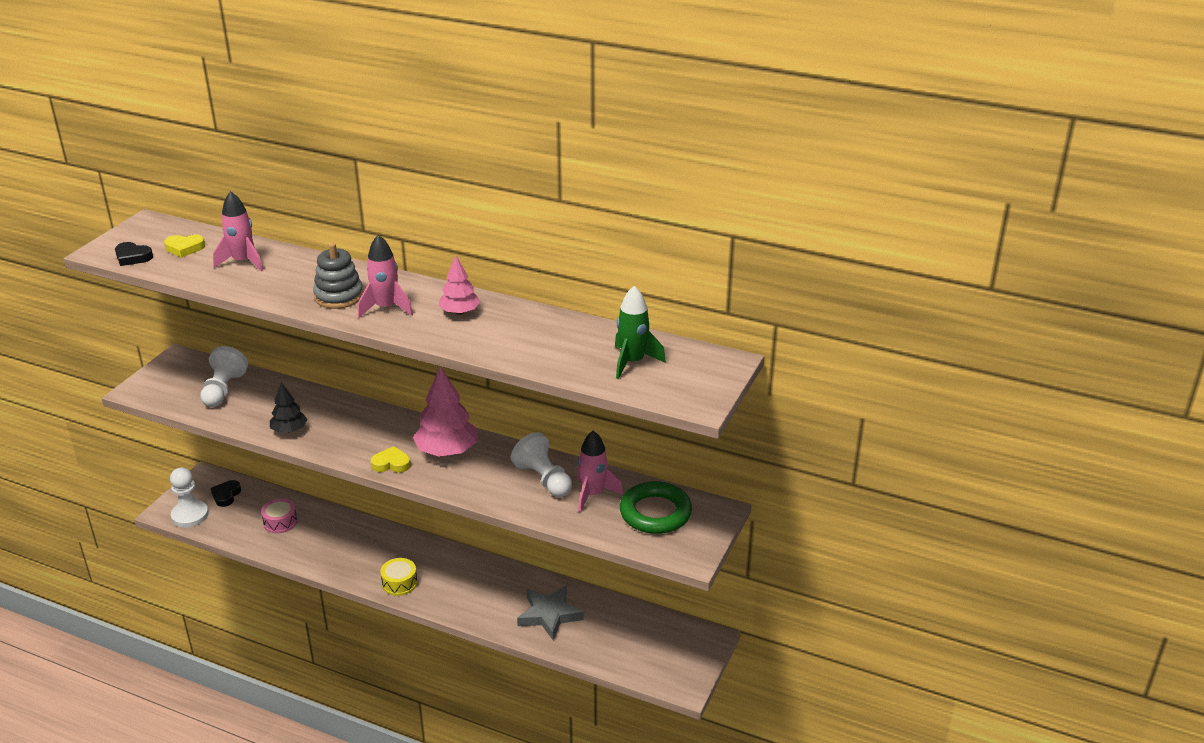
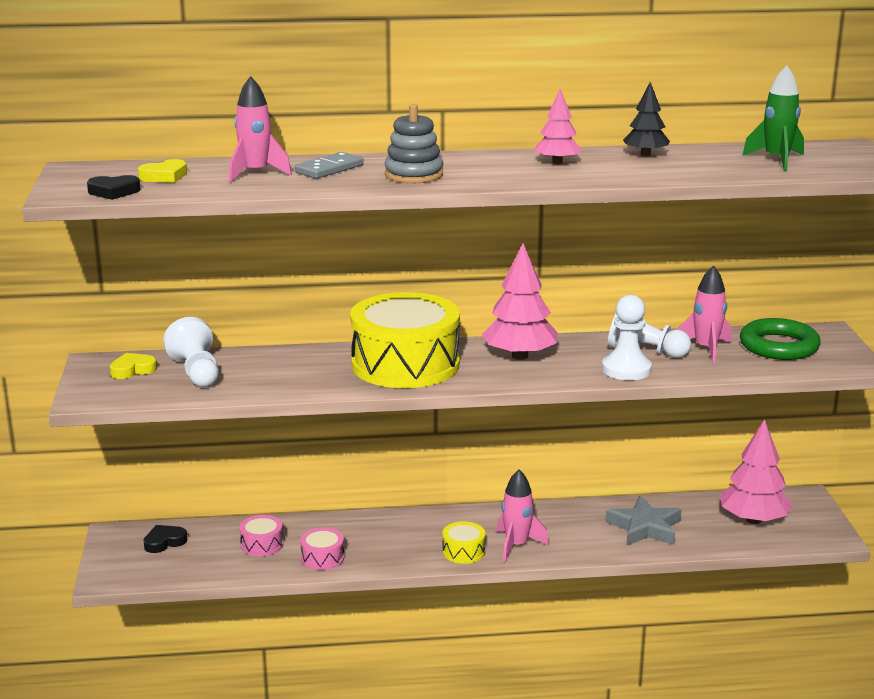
camera: 30 degrees left, 10 degrees down
(190, 515) = (142, 571): white pawn -> white pawn (626, 369)
(226, 495) = (164, 542): black heart -> black heart turned 75 degrees clockwise
(289, 430) = (327, 383): black tree -> black tree (645, 154)
(295, 271) = (329, 169): none -> grey domino
(305, 550) = (322, 558): none -> pink drum
(360, 431) = (405, 364): none -> yellow drum
(386, 308) = (479, 173): pink rocket -> pink rocket (516, 545)
(391, 464) = (479, 378): yellow heart -> yellow heart (132, 370)
(641, 642) = (753, 520): none -> pink tree

